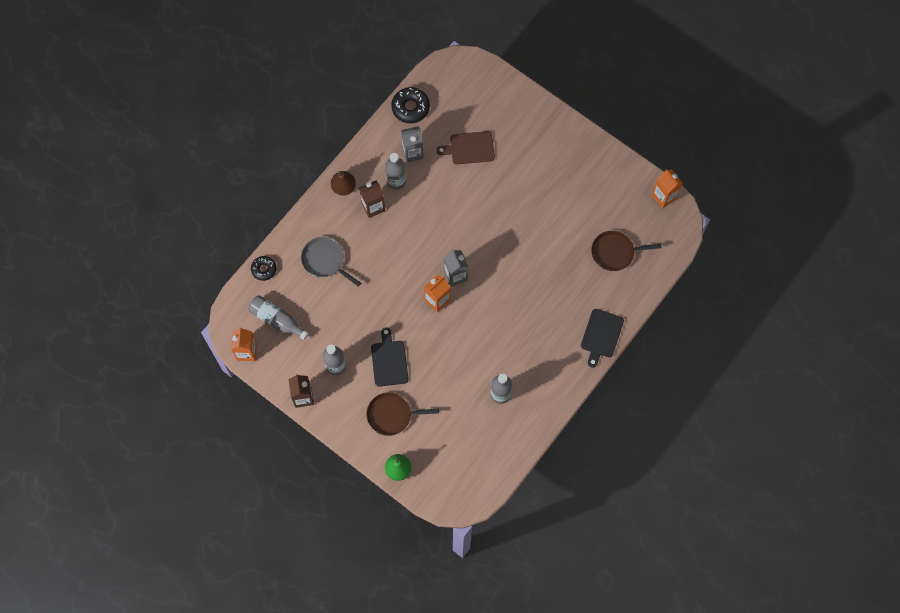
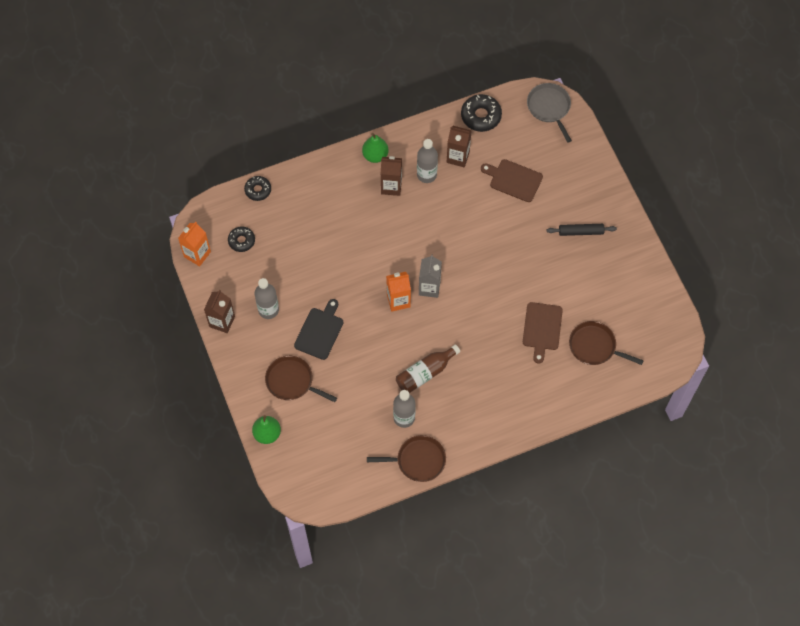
camera: 30 degrees right, 5 degrees down
(277, 320) = (241, 241): grey bottle -> black donut
(325, 260) = (317, 211): grey pan -> grey pan (549, 107)
(344, 187) = (375, 155): brown pear -> green pear
(412, 153) = (458, 157): grey carton -> brown carton
(495, 348) = (425, 373): none -> brown bottle
(532, 423) = (418, 460): none -> brown pan
(549, 163) = (581, 232): none -> black rolling pin
(565, 260) = (542, 328): none -> brown cutting board
(601, 335) = (534, 416): black cutting board -> none
(664, 197) = (674, 320): orange carton -> none

